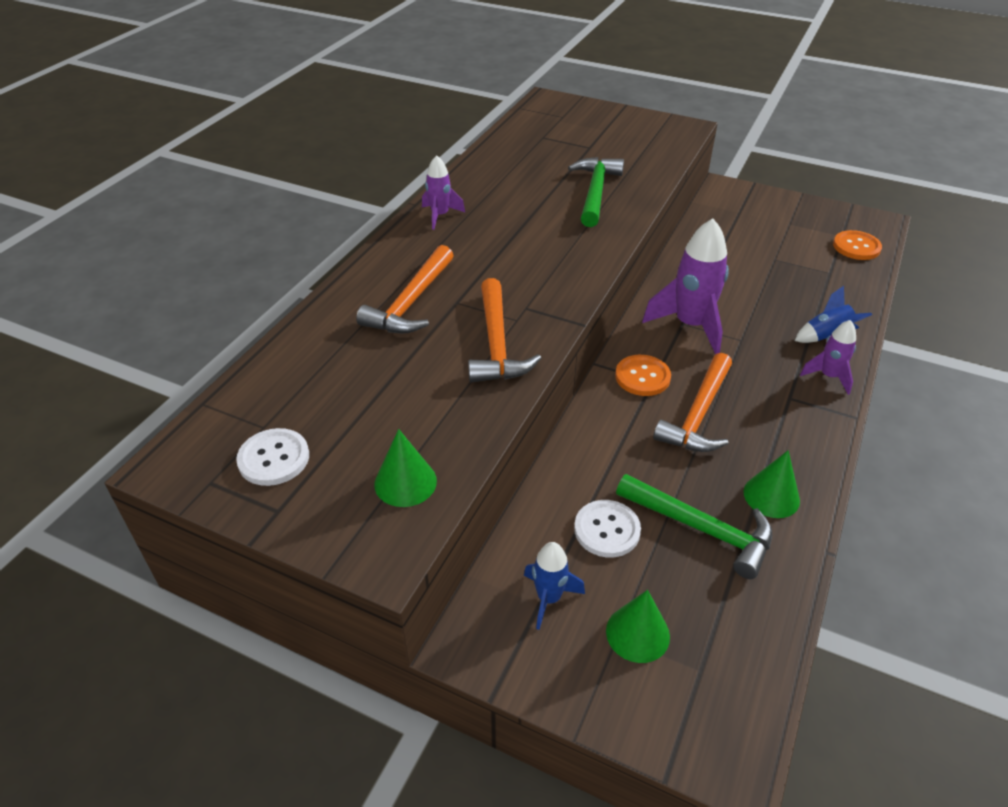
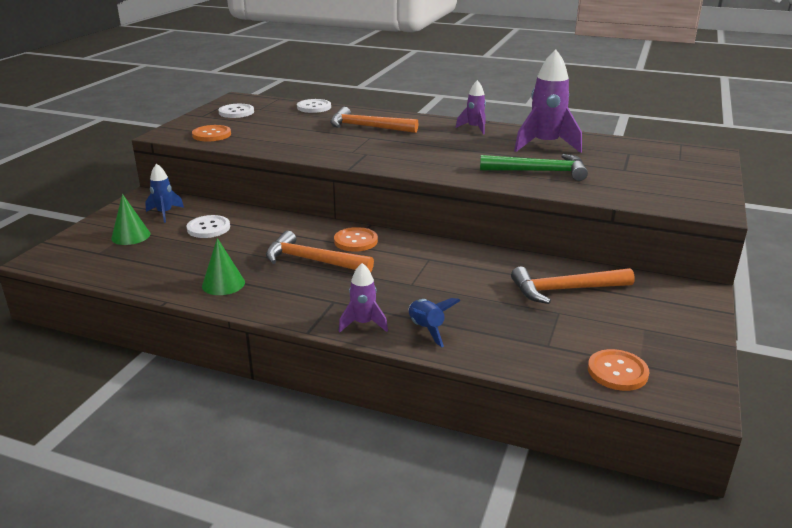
camera: 85 degrees right, 15 degrees down
(284, 357) = (314, 107): none -> white button
(405, 482) = (211, 135): green cone -> orange button
(497, 343) = (326, 148): orange hammer -> orange hammer (566, 290)
(690, 325) = (426, 262): purple rocket -> purple rocket (545, 145)
(701, 528) = (201, 257): green hammer -> none

